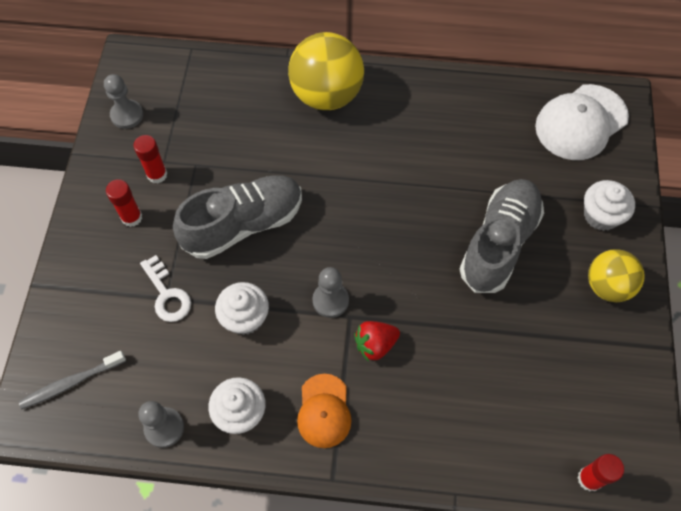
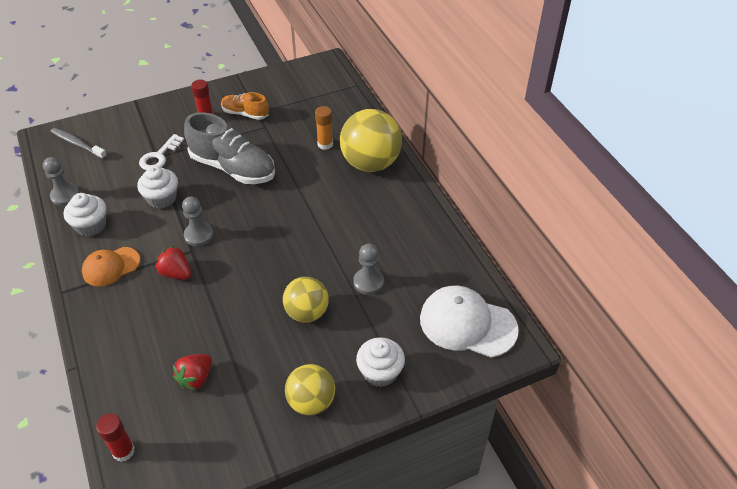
camera: 60 degrees right, 15 degrees down
(127, 115) = (281, 82): grey pawn -> grey pawn (368, 282)
(157, 174) = (245, 113): red glue stick -> orange shoe
(268, 121) = (325, 144): none -> orange glue stick
(499, 243) = (307, 312): grey shoe -> yellow ball
(531, 377) = (196, 378): none -> red strawberry

